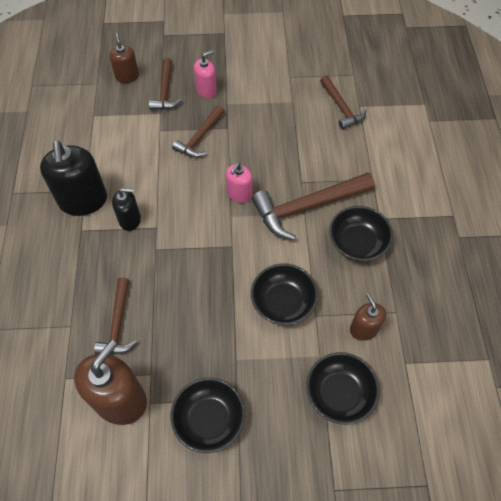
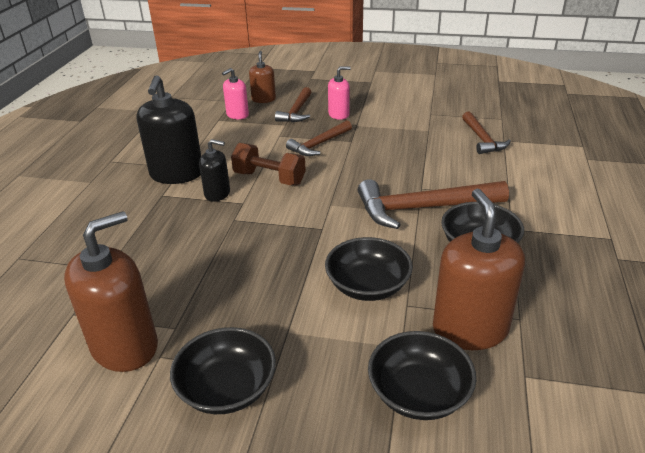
camera: 15 degrees right, 25 degrees down
(118, 323) = (160, 275): brown hammer -> none
(169, 192) = (269, 178): none -> brown dumbbell
(239, 194) = (346, 189): pink soap dispenser -> pink soap dispenser (237, 115)
(364, 329) = (470, 329): brown soap dispenser -> brown soap dispenser, size x1.80

